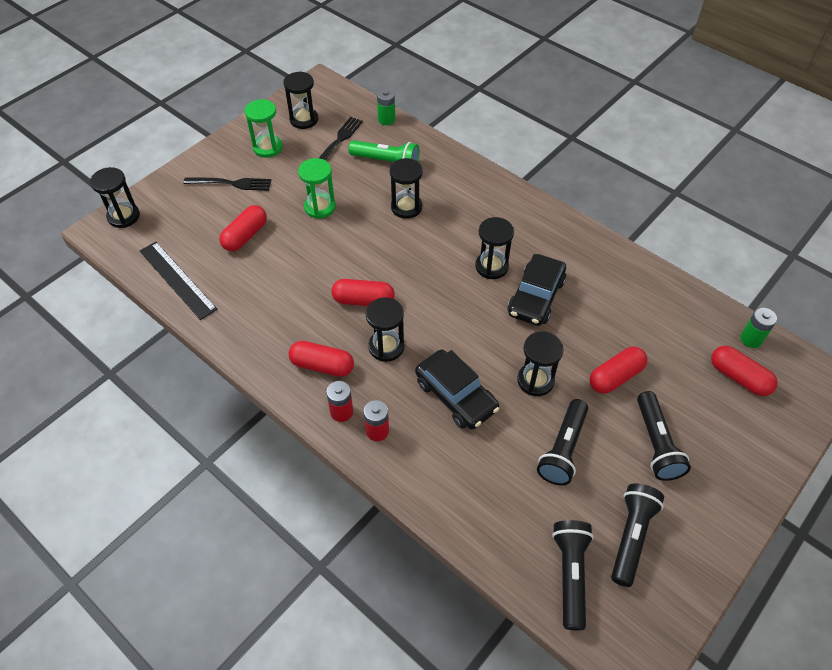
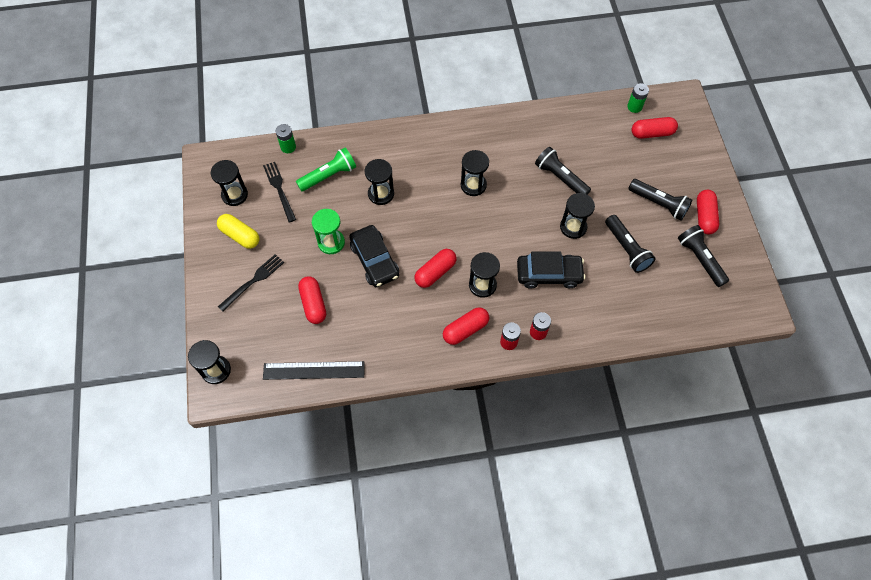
camera: 50 degrees left, 10 degrees up
(268, 147) = (240, 235): green hourglass -> yellow capsule
(536, 297) = (517, 181): black car -> black car (375, 260)
(570, 575) = (699, 303): black flashlight -> black flashlight (560, 177)
(615, 377) = (603, 187): red capsule -> red capsule (704, 216)

